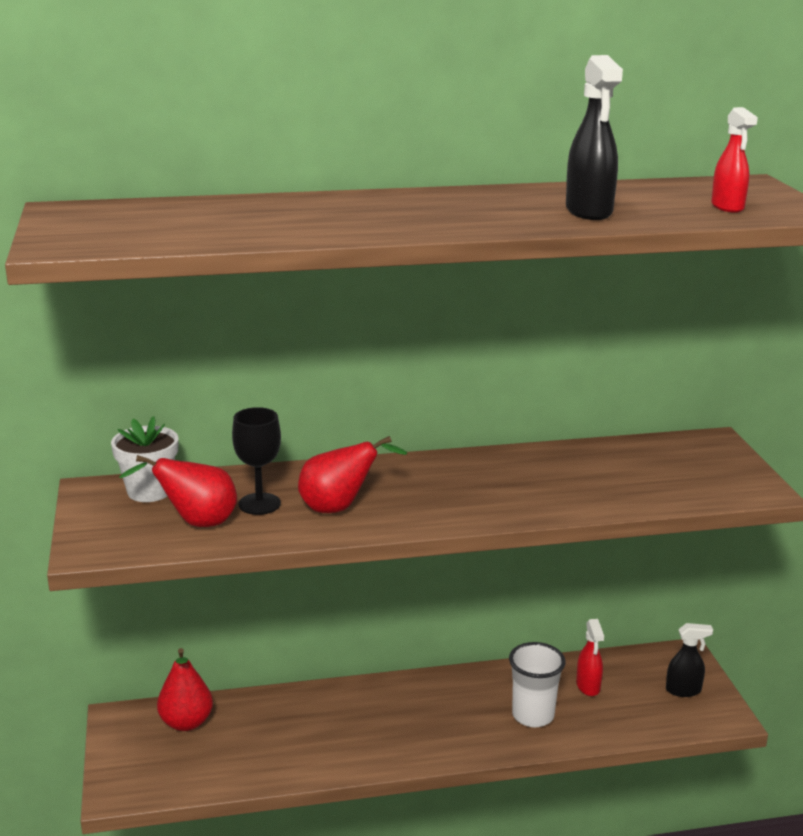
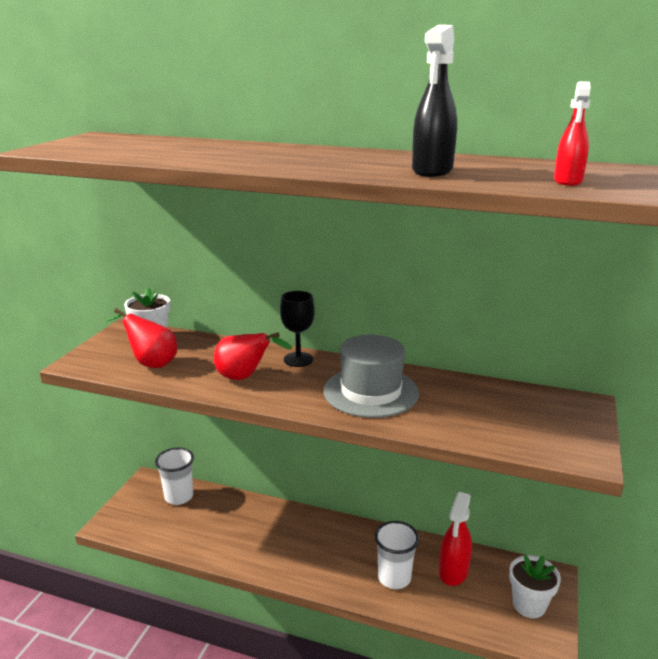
camera: 30 degrees right, 0 degrees up
(186, 722) = (179, 497): red pear -> white cup
(259, 504) = (201, 362): black goblet -> black goblet (298, 359)
(500, 485) = (371, 392): none -> grey hat
(588, 686) = (453, 572): red spray bottle -> red spray bottle, size x1.52
(683, 690) = (529, 605): black spray bottle -> white flower pot

